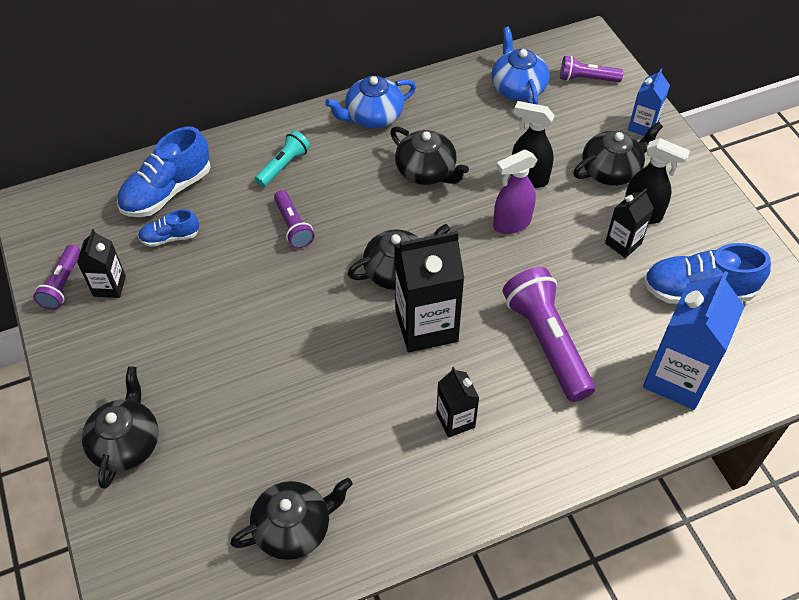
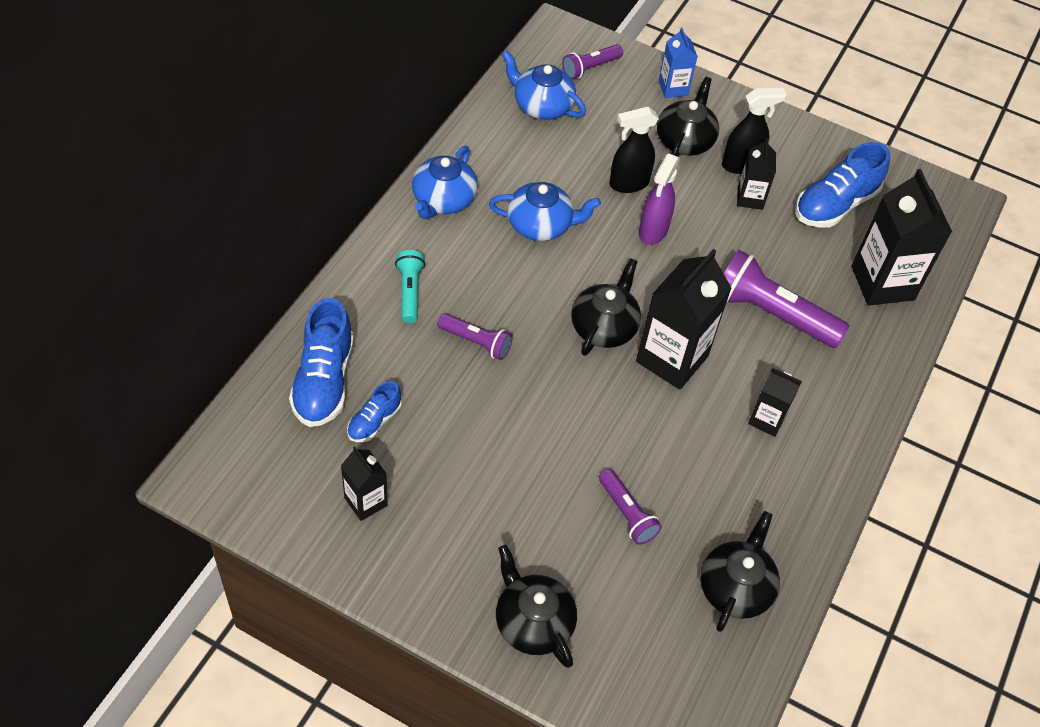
camera: 45 degrees left, 0 degrees up
(62, 284) = (317, 530): purple flashlight -> purple flashlight (627, 513)
(427, 171) = (541, 225): black teapot -> blue teapot
(677, 378) = (882, 283): blue carton -> black carton

